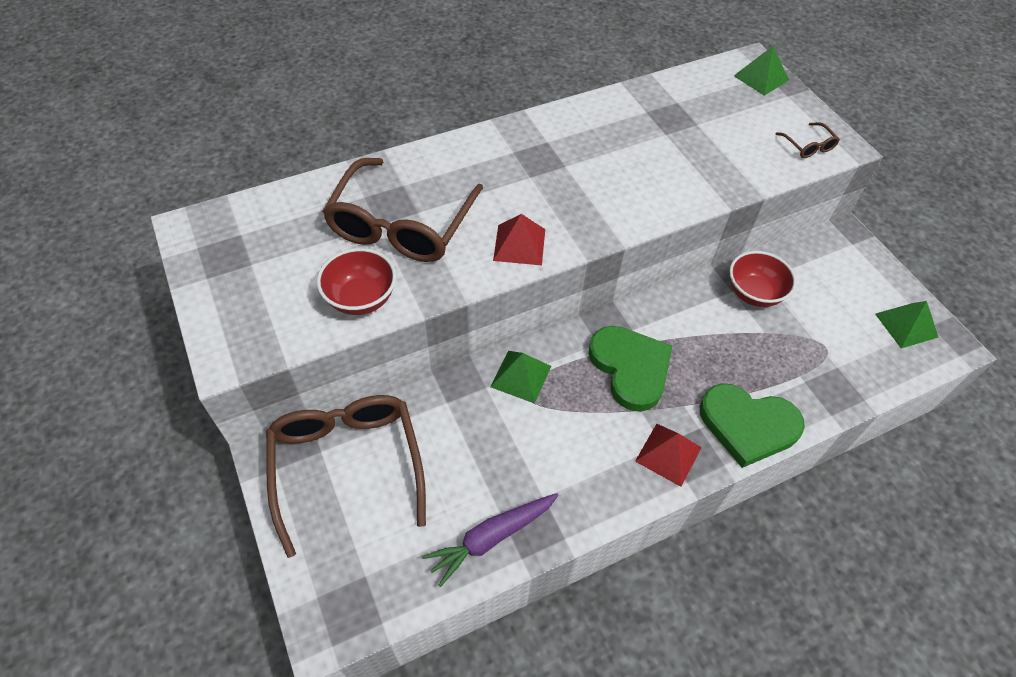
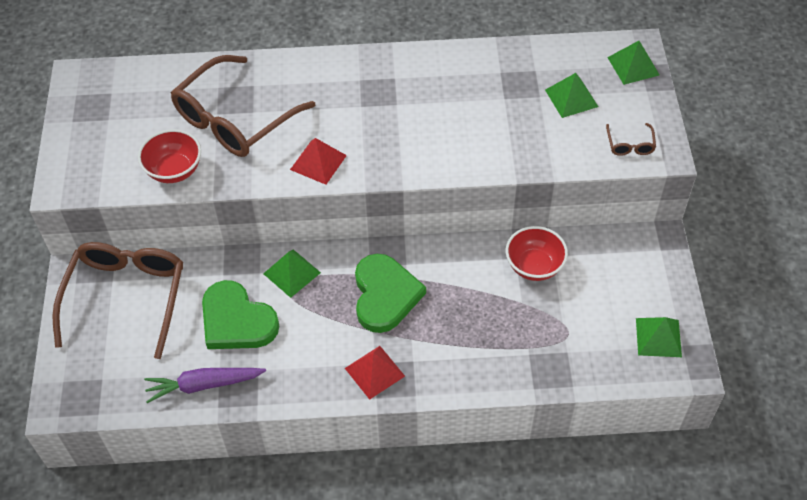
camera: 25 degrees right, 0 degrees up
(727, 118) = (571, 98): none -> green pyramid
(748, 425) = (455, 372): green heart -> green heart (237, 320)

